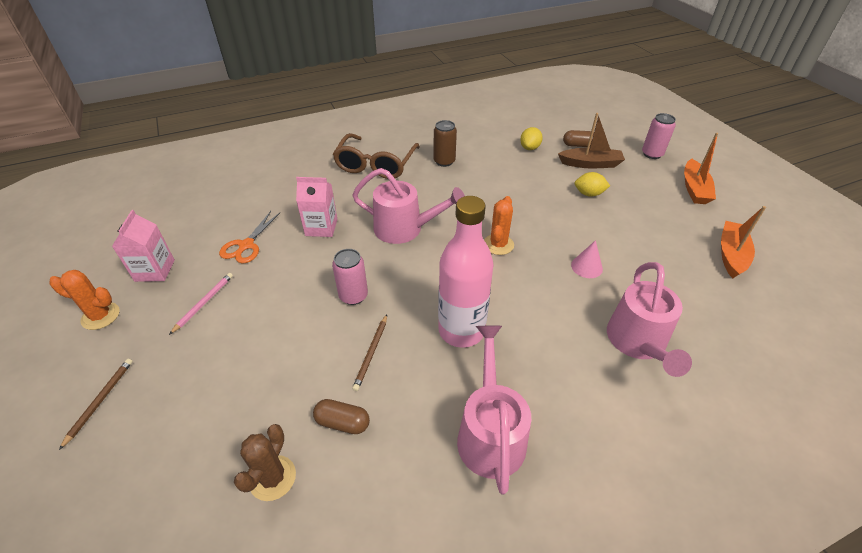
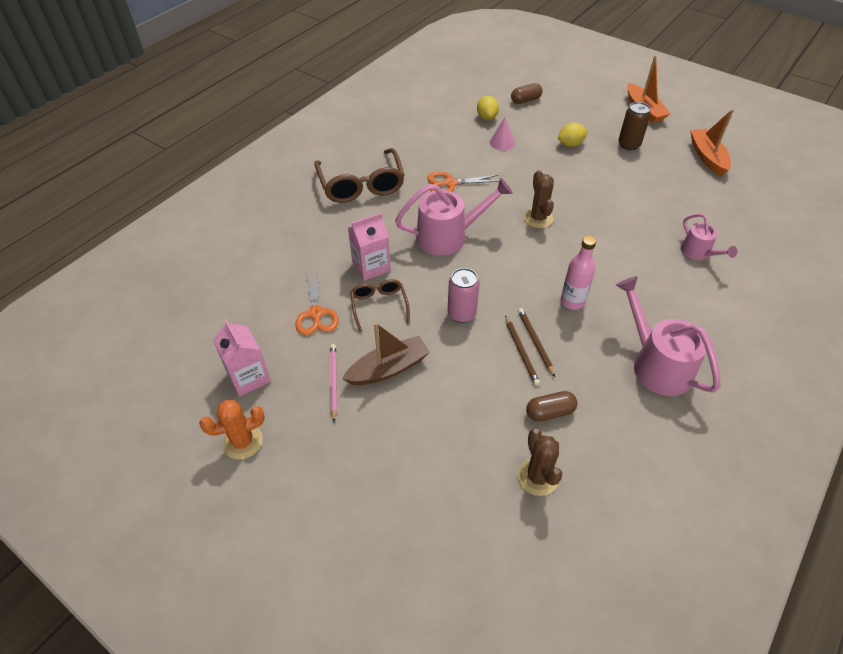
camera: 30 degrees left, 5 degrees up
(100, 401) = (331, 505): brown pencil -> brown pencil (535, 342)
(296, 260) = (379, 306): none -> brown glasses
(444, 161) = (423, 158): brown can -> brown can (629, 145)
(447, 188) = (450, 183): none -> orange scissors
(461, 331) = (572, 301): pink bottle -> pink bottle, size x0.57
(498, 244) = (538, 218): orange cactus -> brown cactus
(586, 267) = (619, 209): pink cone -> pink cone (502, 142)
(590, 164) = (549, 115): brown boat -> brown boat (388, 368)
(638, 343) = (698, 253): pink watering can -> pink watering can, size x0.57
(652, 154) = (590, 89): pink can -> none

